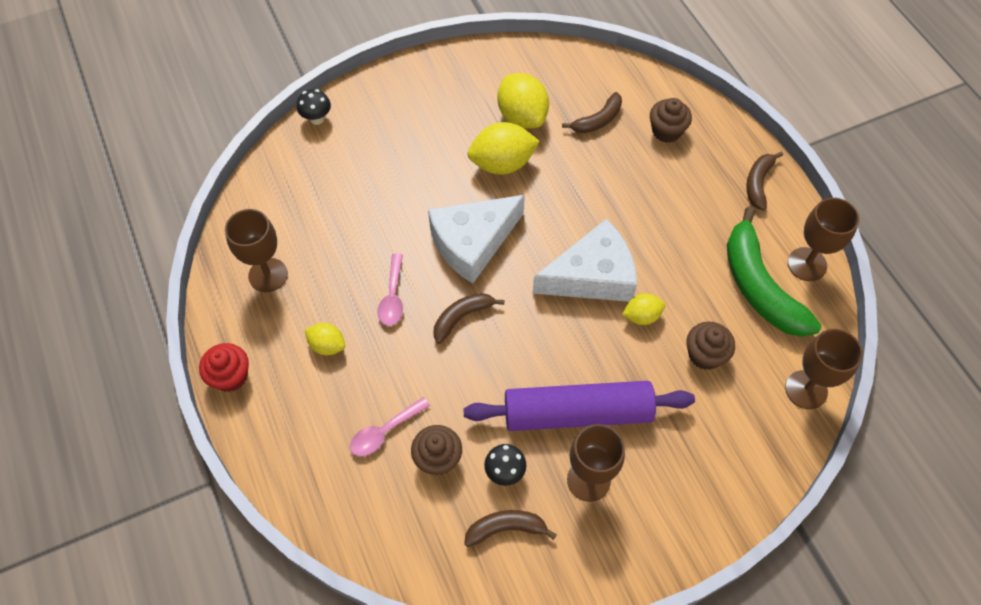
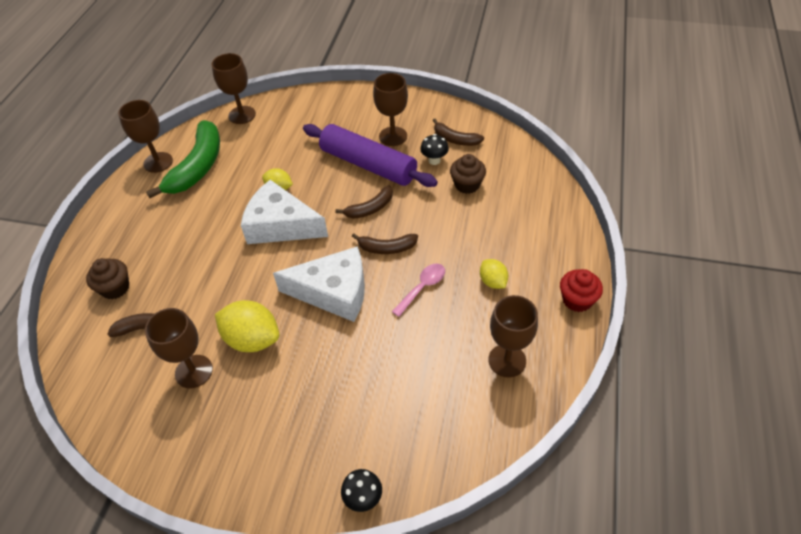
camera: 140 degrees left, 10 degrees down
(384, 432) = (489, 213): pink spoon -> none
(522, 116) = (194, 371): yellow lemon -> brown goblet
(705, 354) = (269, 153): brown cupcake -> none
(758, 183) = (115, 218): brown banana -> brown banana (370, 209)

